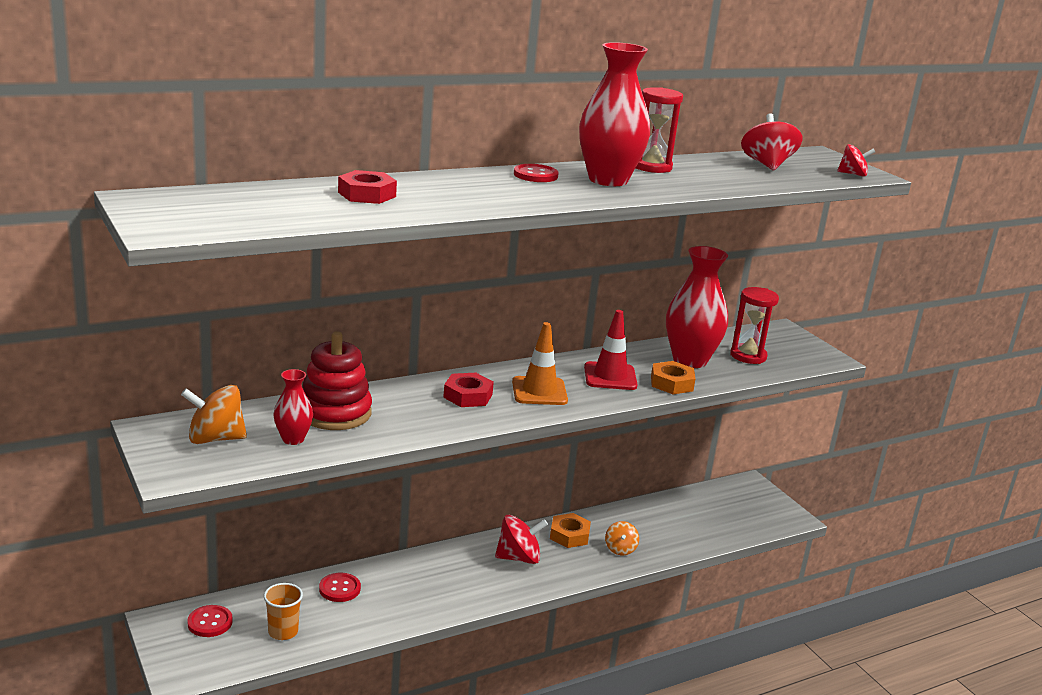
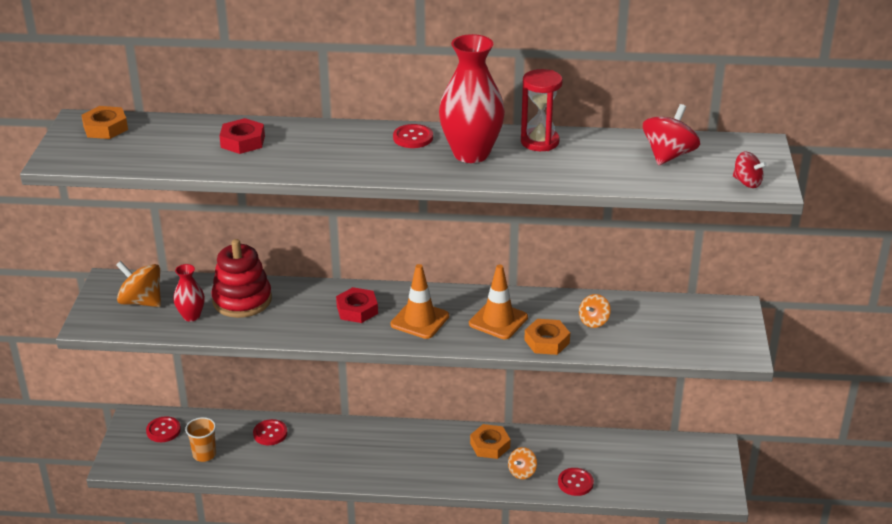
camera: 35 degrees right, 10 degrees up
(182, 200) = (105, 128): none -> orange nut
(519, 558) = (428, 452): red spinning top -> none
(610, 376) = (498, 320): red traffic cone -> orange traffic cone
(673, 544) = (575, 483): none -> red button
(689, 360) = (593, 321): red vase -> orange spinning top
(748, 356) = (658, 330): red hourglass -> none

